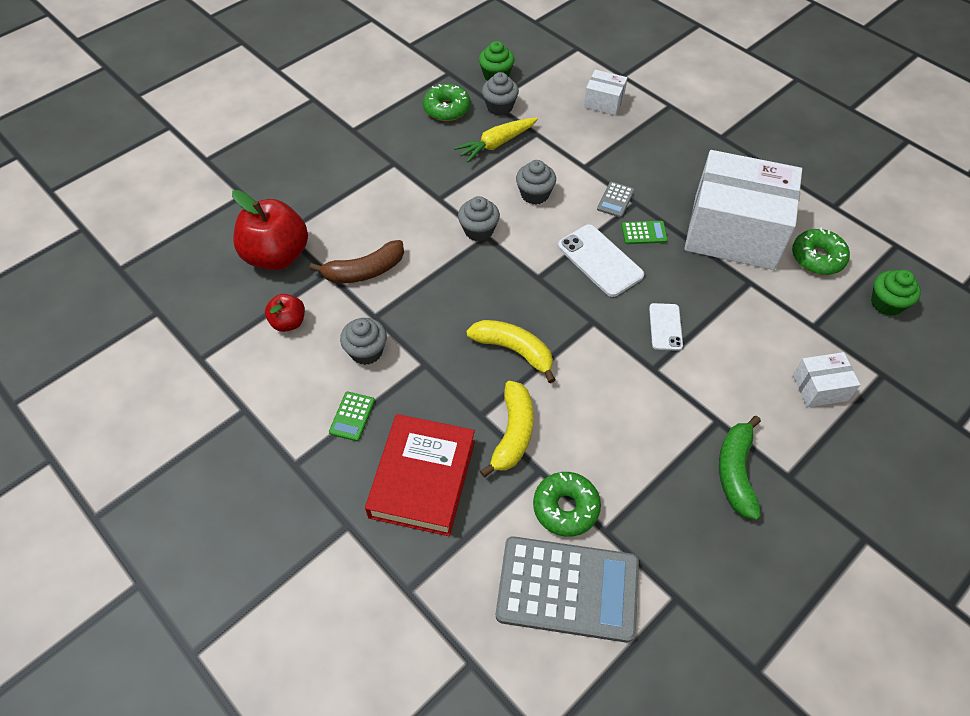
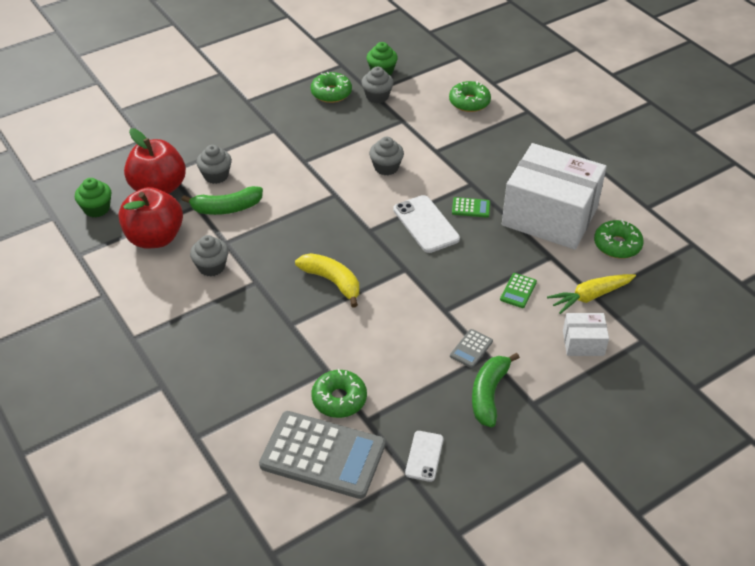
camera: 10 degrees right, 10 degrees down
(288, 322) = (155, 238): red apple -> red apple, size x1.94
(352, 416) = (187, 311): green calculator -> green calculator (518, 291)
(364, 271) = (226, 208): brown banana -> green banana
(422, 478) = (230, 362): red book -> none
(478, 230) = (330, 189): grey cupcake -> grey cupcake (216, 175)
(497, 144) = (366, 125): yellow carrot -> yellow carrot (590, 296)
(513, 433) = (313, 341): yellow banana -> none
(603, 102) = (469, 102): white box -> green donut
(615, 200) = (454, 180): grey calculator -> grey calculator (471, 349)
(665, 327) = (465, 281): white phone -> white phone (424, 456)
(886, 303) = (666, 287): green cupcake -> green cupcake (97, 209)

